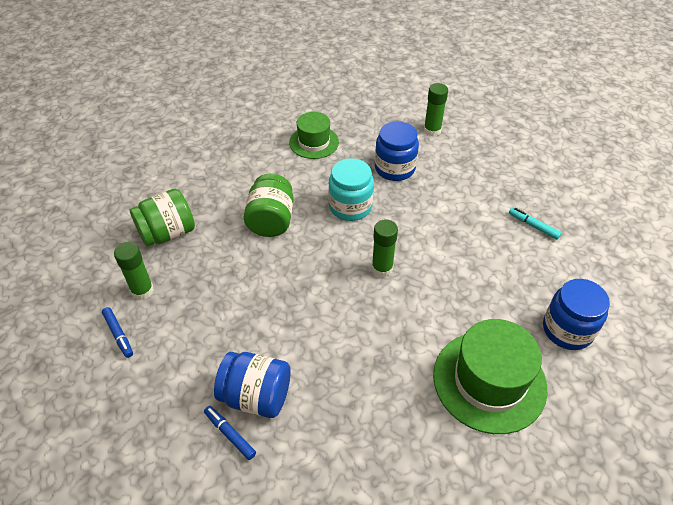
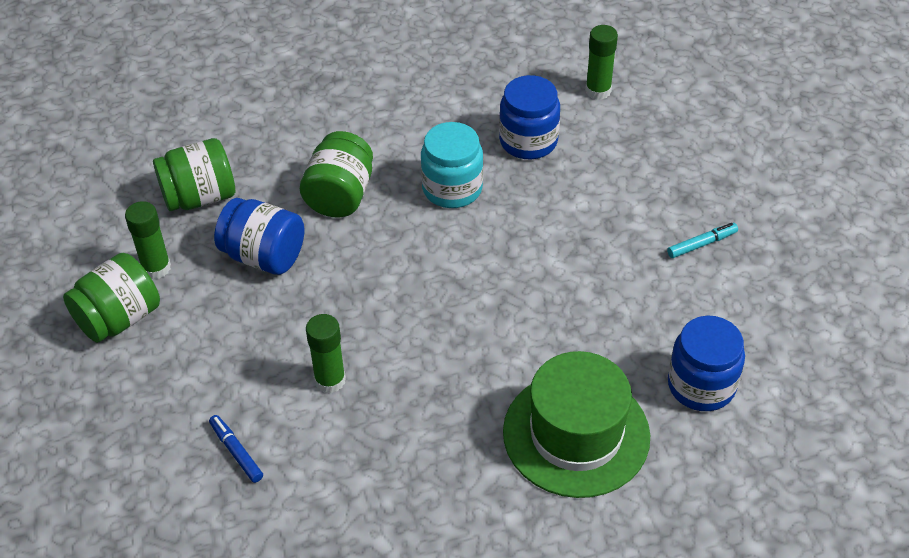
camera: 10 degrees right, 0 degrees up
(118, 334) = (119, 318): blue marker -> green jar
(256, 396) = (276, 413): blue jar -> blue jar (264, 256)
(314, 142) = (423, 91): green hat -> none
(382, 268) = (474, 276): green glue stick -> green glue stick (330, 380)
(533, 226) = (701, 244): turquoise marker -> turquoise marker turned 105 degrees clockwise

